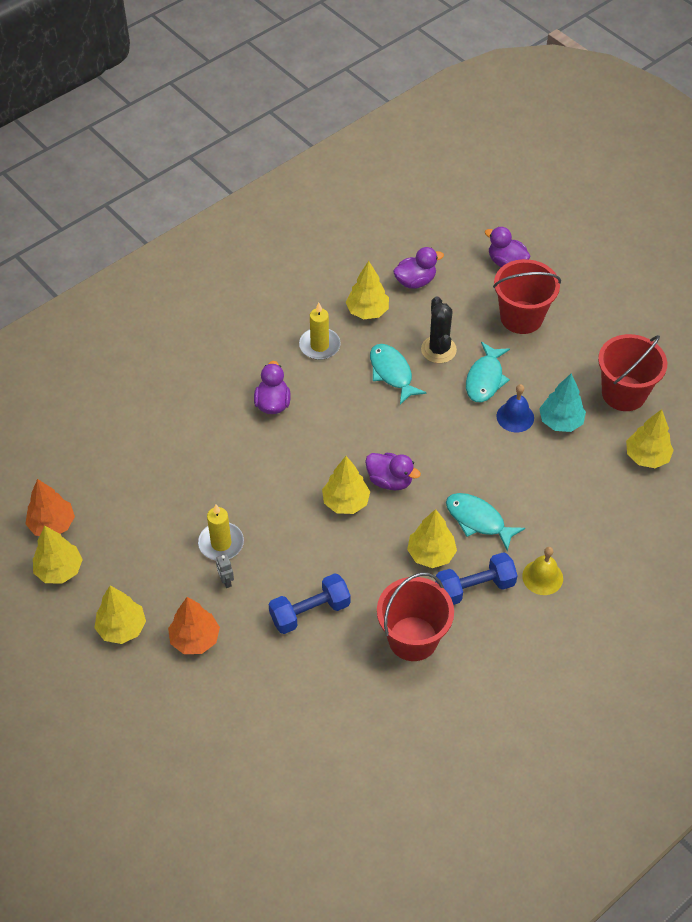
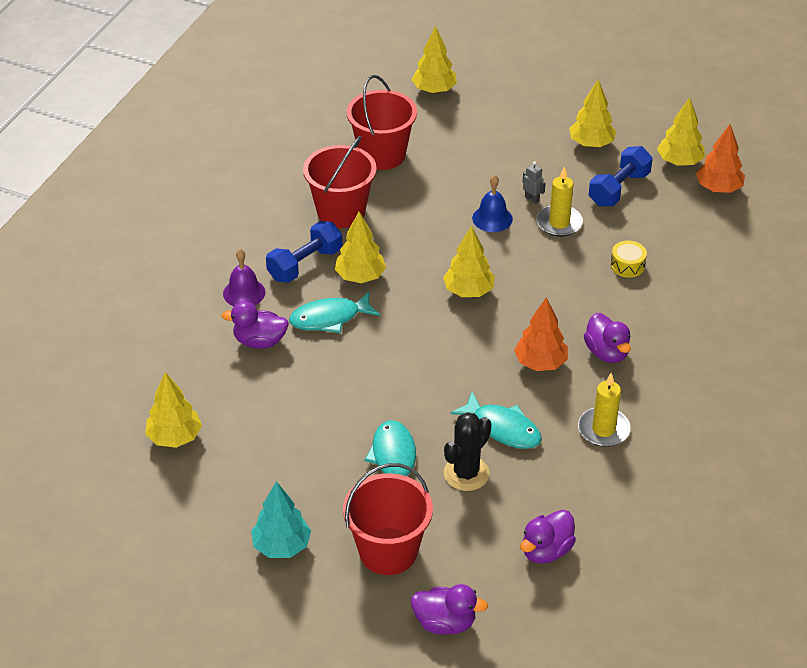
camera: 155 degrees right, 10 degrees down
(195, 639) = (525, 155): orange tree -> orange tree (540, 363)
(196, 475) = (627, 265): none -> yellow drum
(310, 612) = (443, 202): blue dumbbell -> blue dumbbell (619, 189)
(367, 311) = (578, 489): yellow tree -> yellow tree (434, 90)
(390, 480) = (437, 323): purple duck -> purple duck (259, 341)
(438, 350) = (466, 474): black cactus -> black cactus turned 75 degrees clockwise
(478, 520) = (329, 318): turquoise fish -> turquoise fish turned 150 degrees clockwise
(515, 417) = (339, 429): blue bell -> blue bell (492, 218)
(542, 577) = (244, 293): yellow bell -> purple bell
(560, 421) = (286, 442): turquoise tree -> turquoise tree (282, 546)
(624, 393) = (224, 500): red bucket -> red bucket (382, 155)

